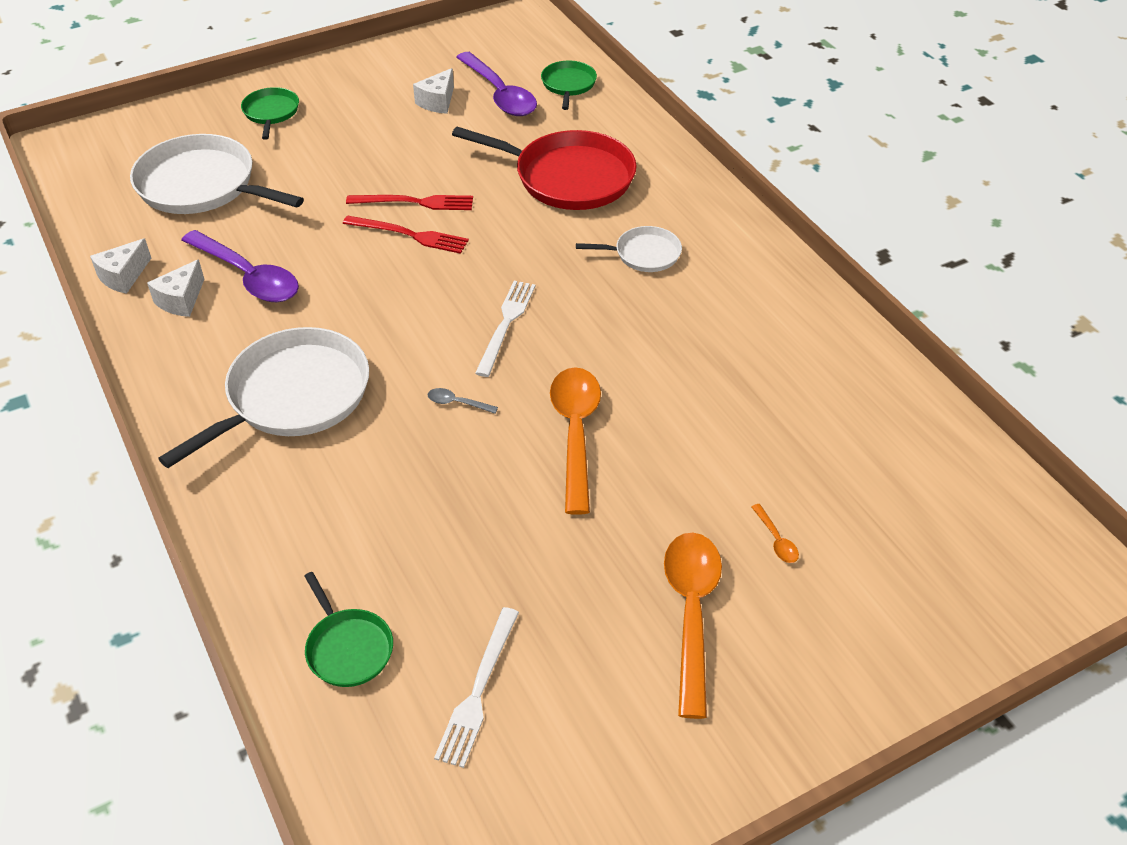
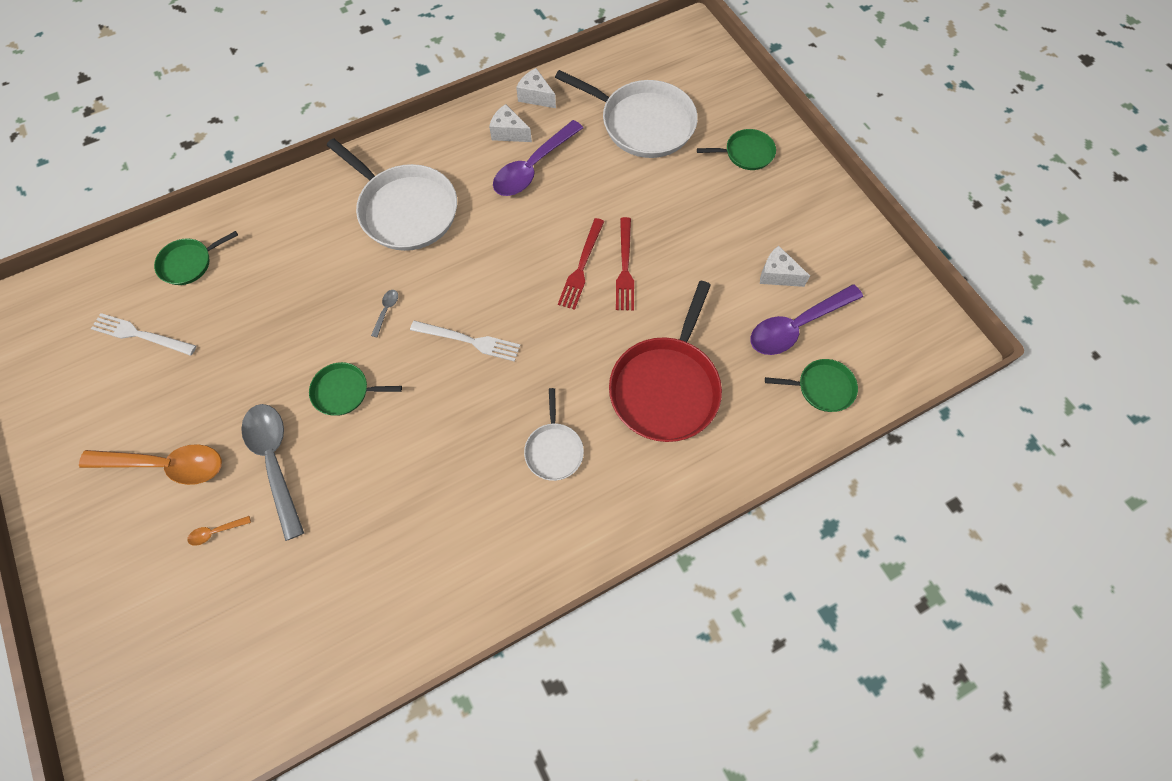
camera: 90 degrees right, 20 degrees up
(202, 185) = (643, 123): white pan -> white pan turned 90 degrees clockwise
(575, 434) = (344, 391): orange spoon -> green pan
(677, 492) = (275, 462): none -> grey spoon

